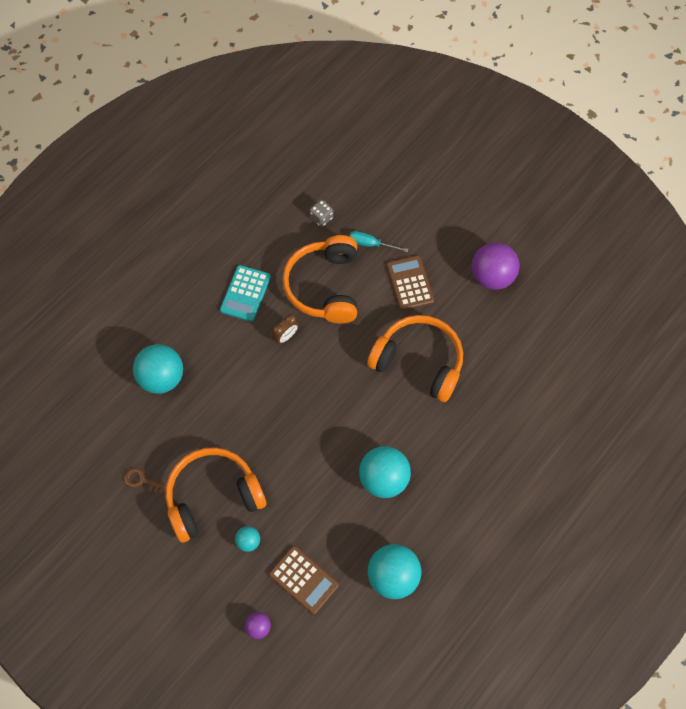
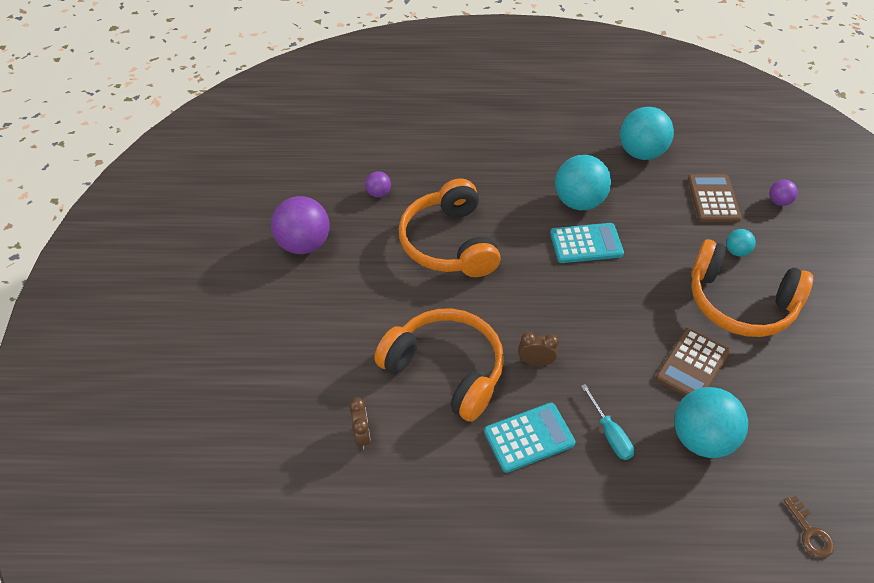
camera: 130 degrees left, 15 degrees down
(141, 480) = (802, 368): brown key -> brown key (810, 532)
(321, 218) = (362, 435): grey dice -> brown clock
(324, 286) = (446, 369): orange headphones -> orange headphones turned 105 degrees counterclockwise
(343, 447) = (586, 244): none -> turquoise calculator
(371, 244) = (354, 363): turquoise screwdriver -> turquoise screwdriver (609, 433)
(410, 283) = (371, 300): brown calculator -> brown calculator (692, 365)
(504, 353) = (378, 193): none -> purple ball

